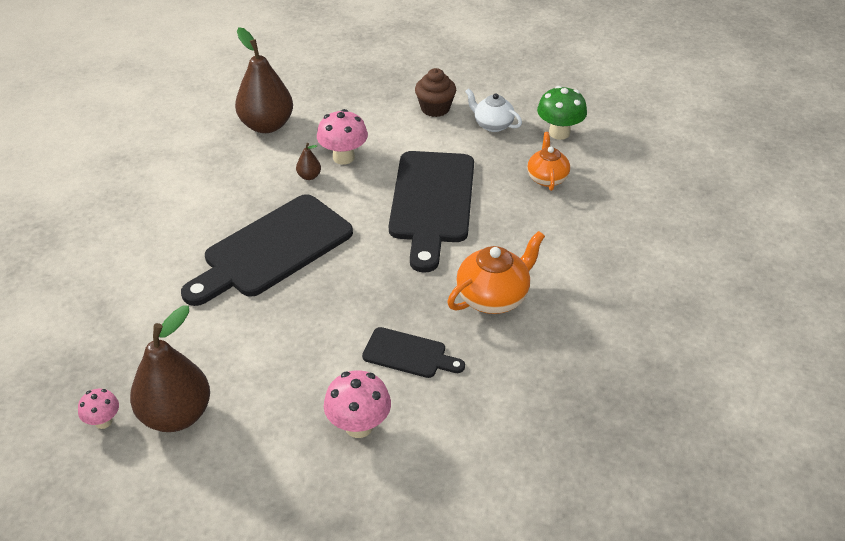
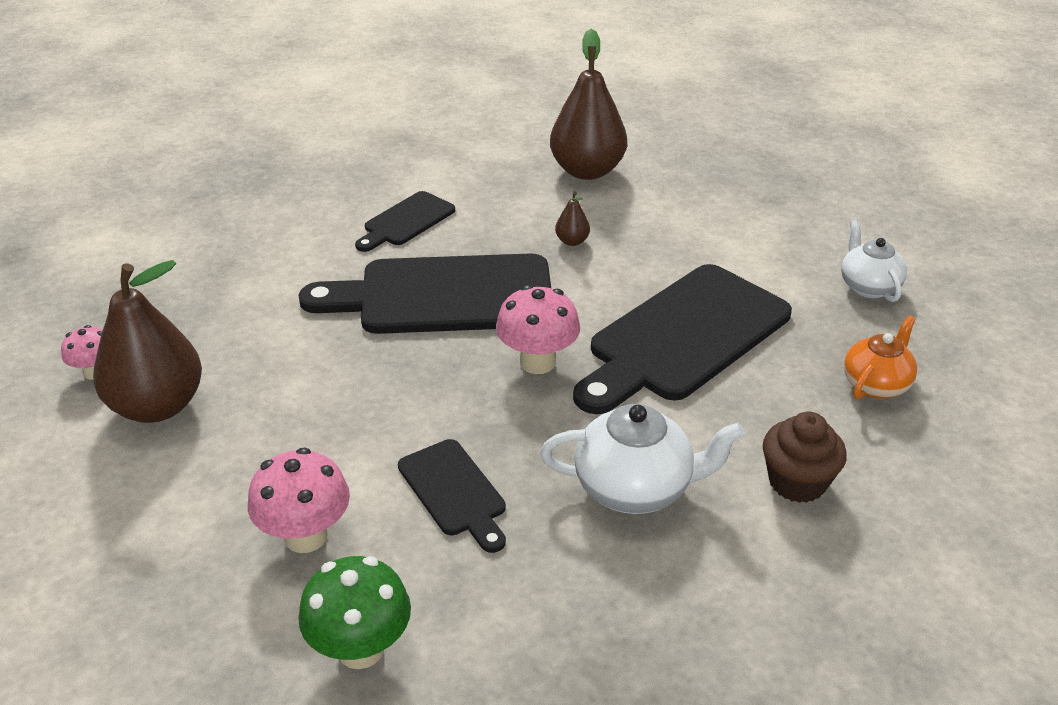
camera: 40 degrees right, 5 degrees down
(190, 214) = (406, 221): none -> black cutting board
(343, 157) = (634, 239): pink mushroom -> pink mushroom (537, 362)
(435, 108) = (810, 236): brown cupcake -> brown cupcake (797, 482)
(493, 297) = (635, 488): orange teapot -> white teapot
(559, 133) = (957, 338): green mushroom -> green mushroom (360, 648)

